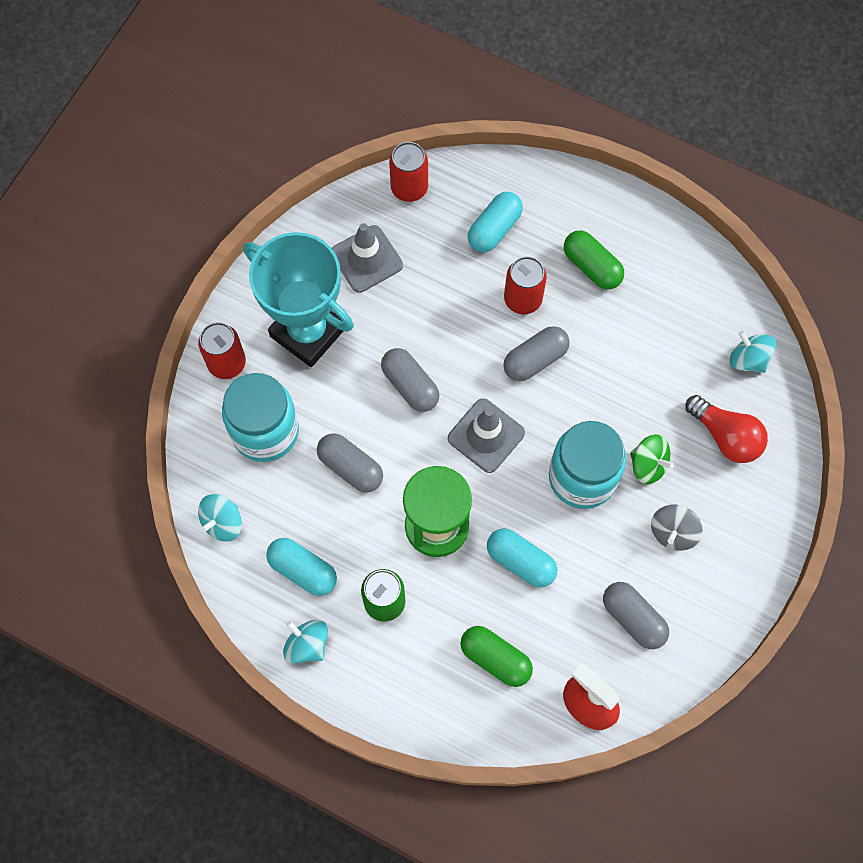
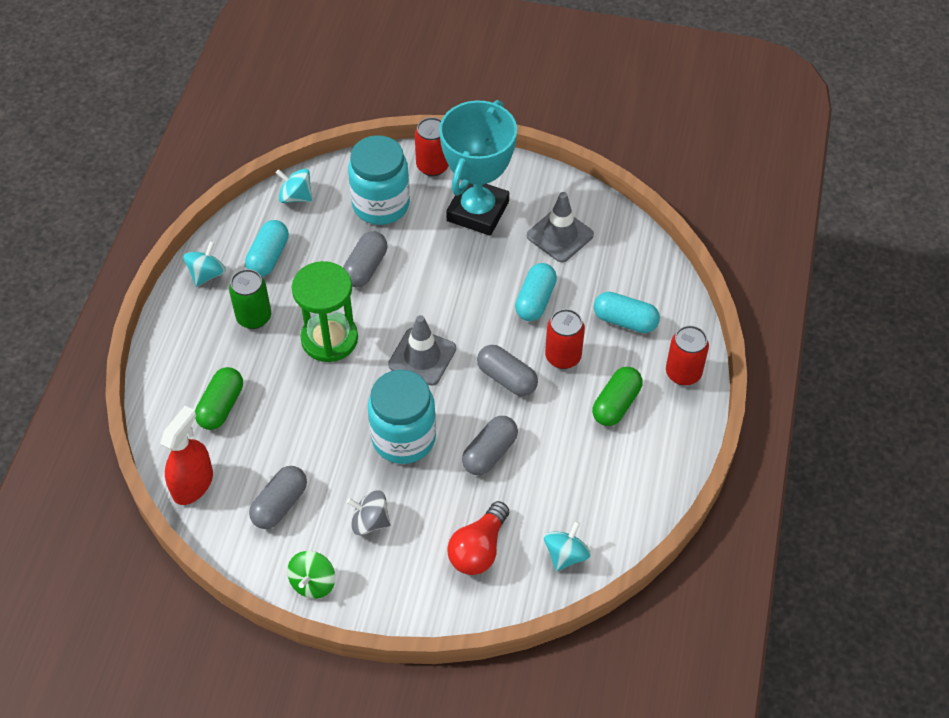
camera: 75 degrees right, 15 degrees down
(409, 188) = (640, 250): red can -> red can (683, 373)
(410, 385) = (452, 292): grey capsule -> grey capsule (489, 453)
(520, 561) = (312, 407): turquoise capsule -> turquoise capsule (535, 300)
(648, 465) = (430, 488): green spinning top -> green spinning top (313, 583)

